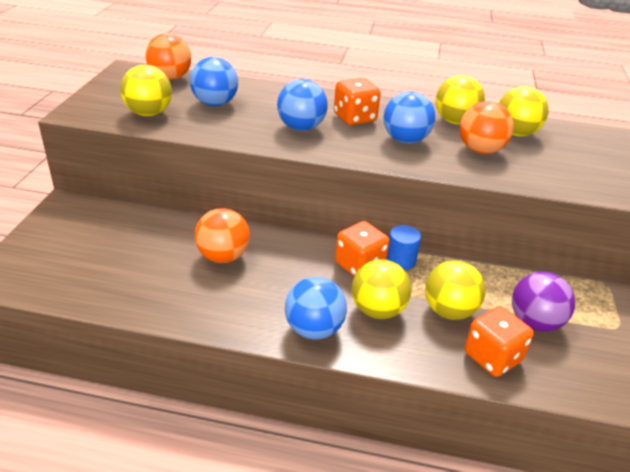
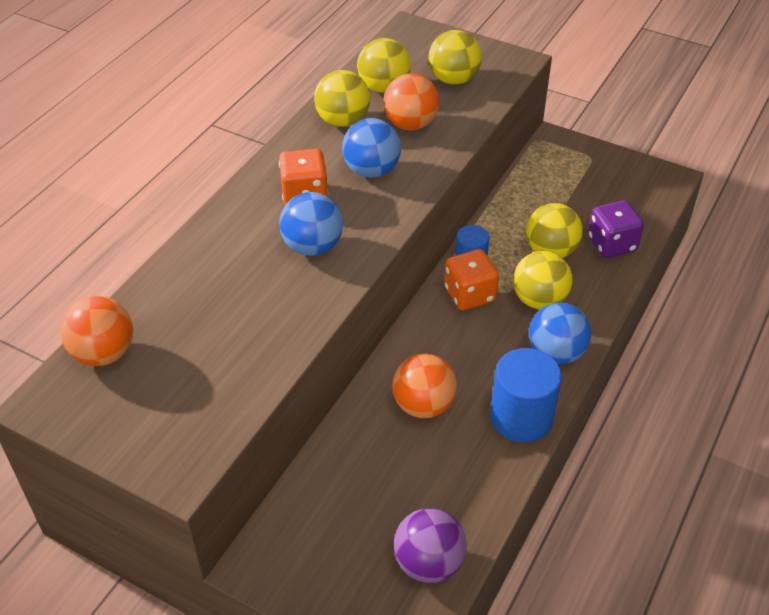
camera: 70 degrees left, 10 degrees up
(149, 113) = (215, 388): yellow ball -> yellow ball (453, 79)
(215, 103) = (213, 315): blue ball -> none
(226, 315) = (521, 417): none -> blue cylinder
(492, 357) = (612, 244): orange dice -> purple dice
(534, 322) = (576, 203): purple ball -> purple ball (428, 563)

